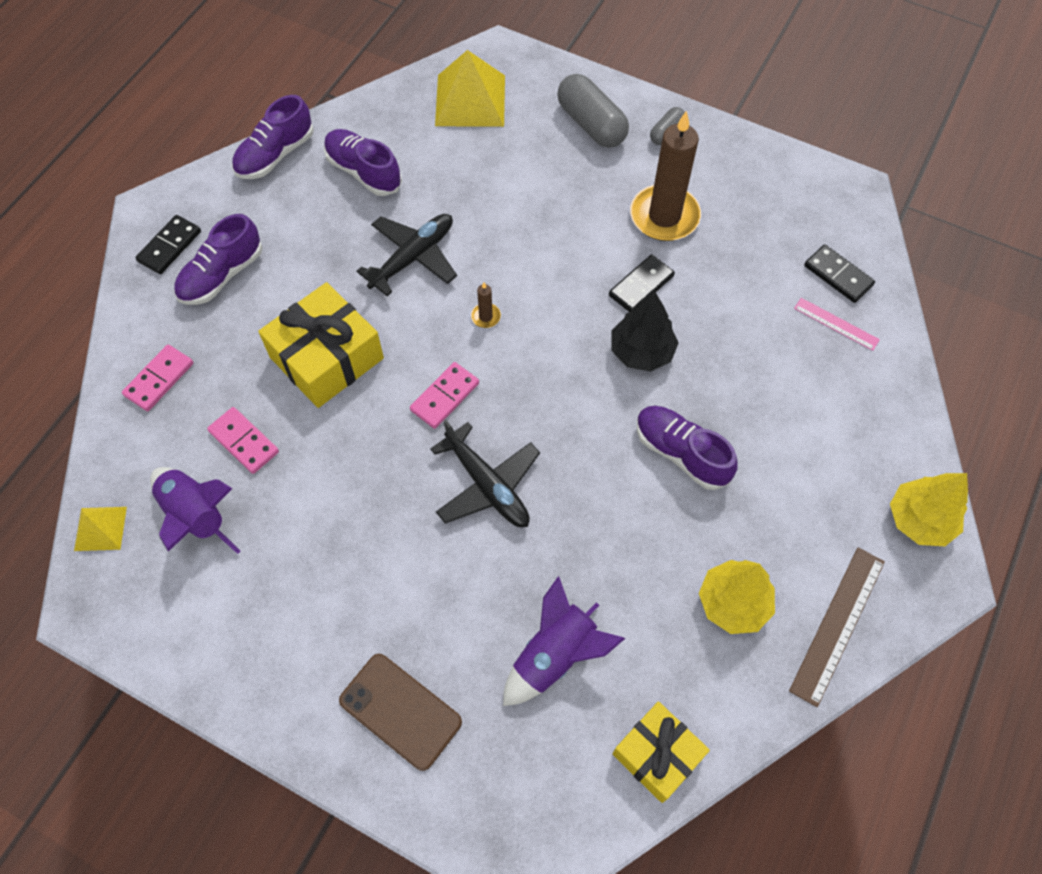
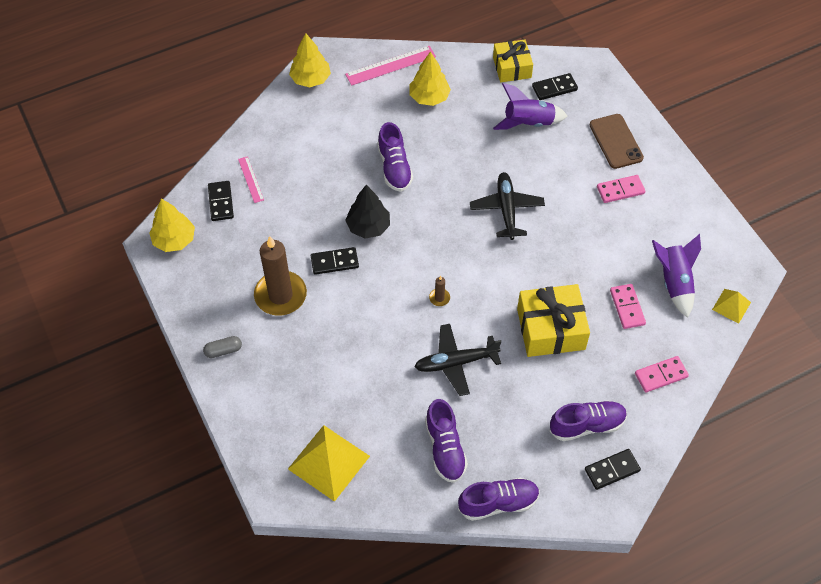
camera: 145 degrees left, 5 degrees down
(444, 397) = (497, 266): pink domino -> pink domino (620, 190)
(561, 758) = (554, 88): none -> black domino
(591, 124) = (265, 388): grey capsule -> none
(837, 205) = (174, 240): none -> yellow tree
(838, 625) = (390, 65): brown ruler -> pink ruler

